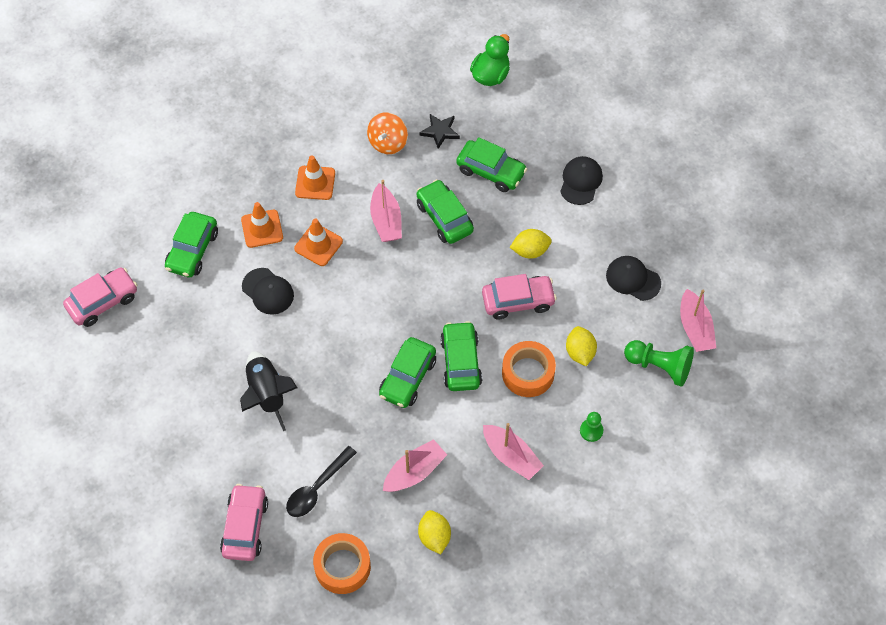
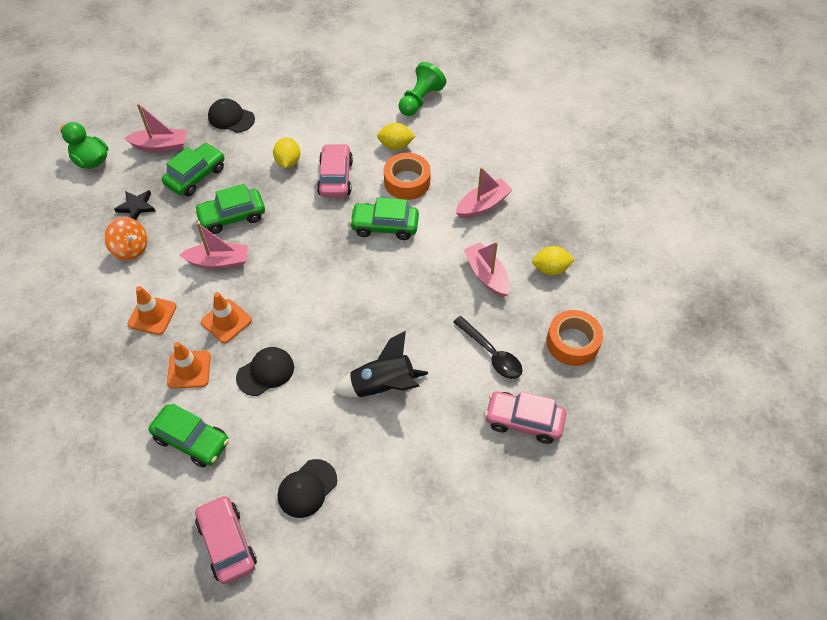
camera: 80 degrees left, 5 degrees down
(407, 378) = (391, 267): green car -> none
(591, 430) = (468, 150): green pawn -> none
(633, 279) = (337, 102): black cap -> black cap (307, 488)
(695, 328) = (391, 74): pink boat -> pink boat (160, 146)

